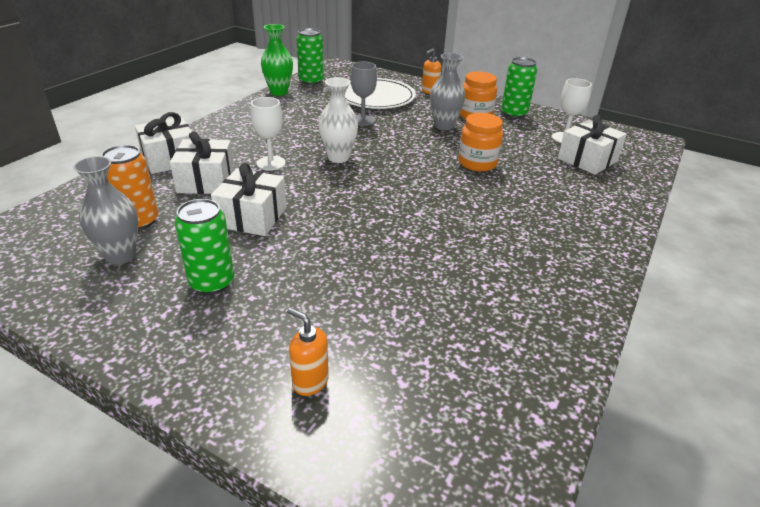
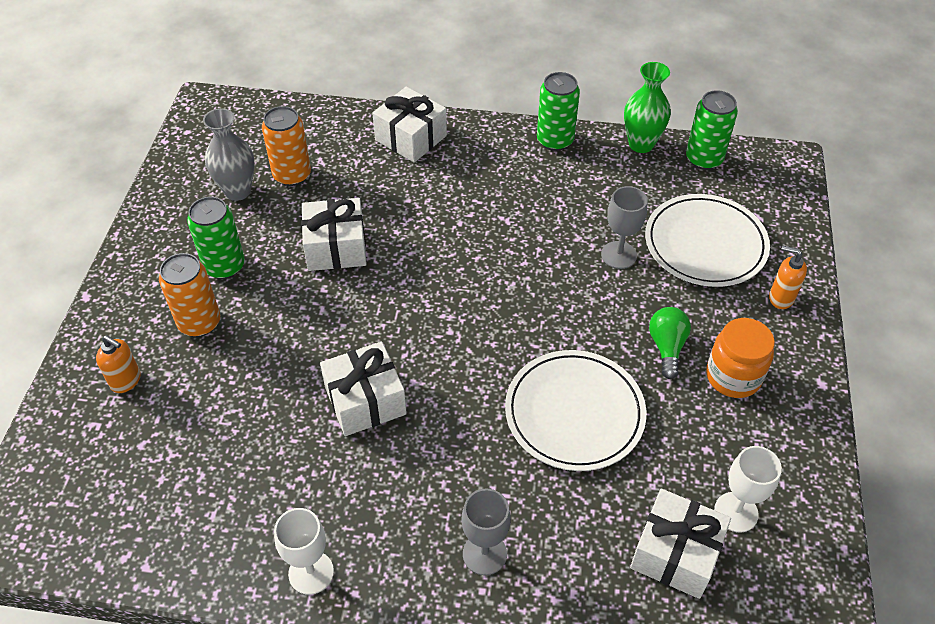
camera: 70 degrees right, 15 degrees up
(206, 181) = (384, 184): white gift -> white gift (365, 401)
(271, 163) = (449, 216): white goblet -> white goblet (311, 572)
(271, 312) = (199, 322): none -> orange can
(310, 382) = (126, 381): orange soap dispenser -> orange soap dispenser turned 105 degrees clockwise
(338, 157) = (499, 268): white vase -> none
(444, 126) = (667, 347): grey vase -> green light bulb
(477, 163) = (574, 413): orange jar -> white plate
(514, 113) = (782, 426): green can -> green can (555, 140)
(575, 218) = (484, 554): none -> grey goblet

